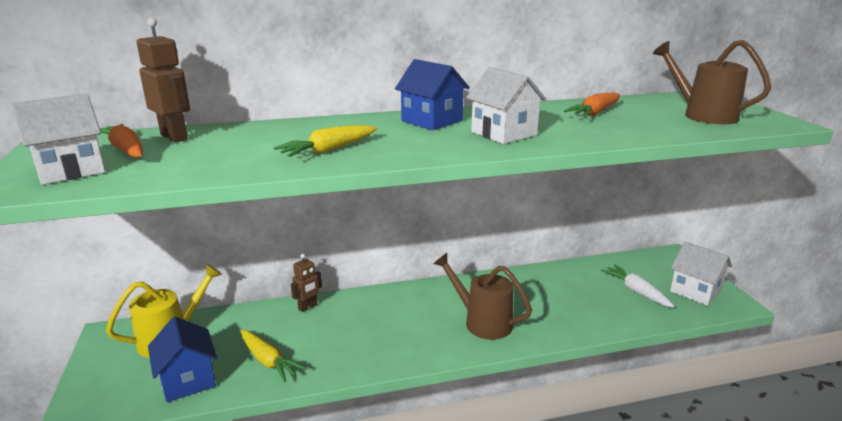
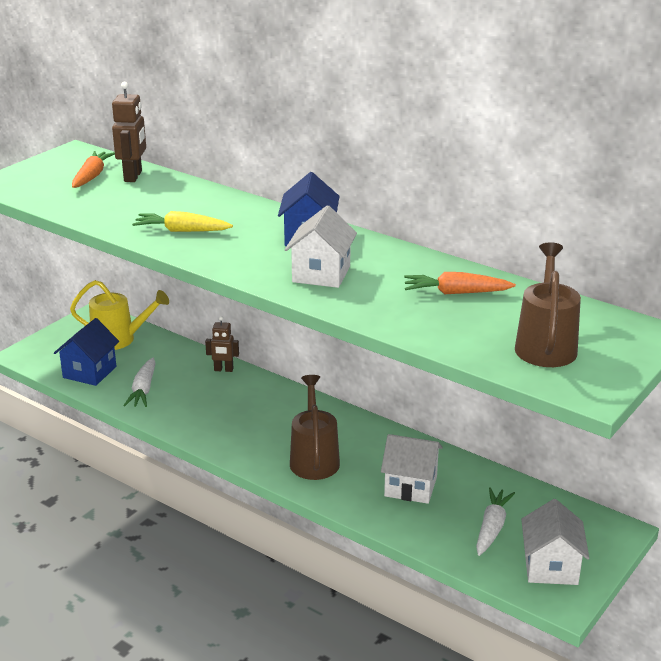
camera: 50 degrees right, 5 degrees up
(70, 170) = (42, 181): white house -> white house (410, 486)
(268, 361) = (143, 390): yellow carrot -> white carrot

